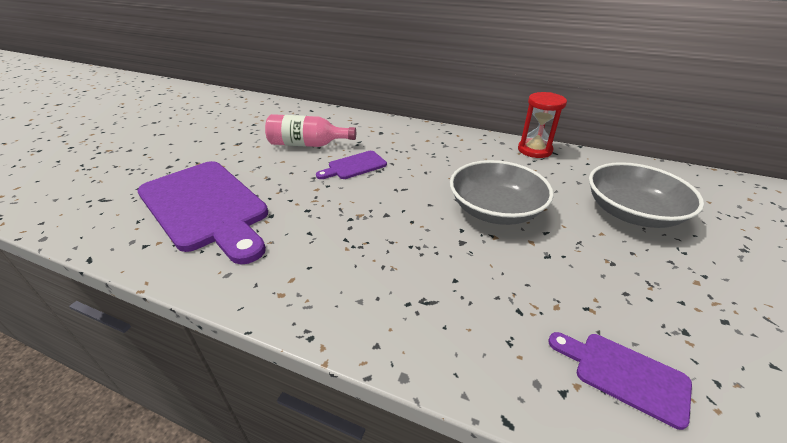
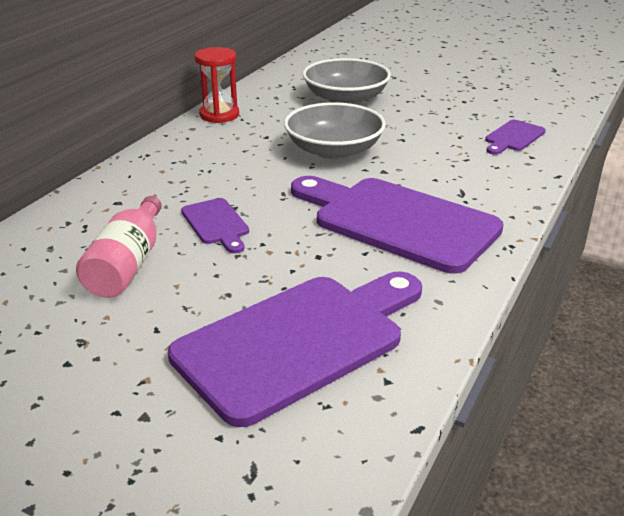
camera: 85 degrees left, 5 degrees down
(360, 251) = (397, 221): none -> purple cutting board

